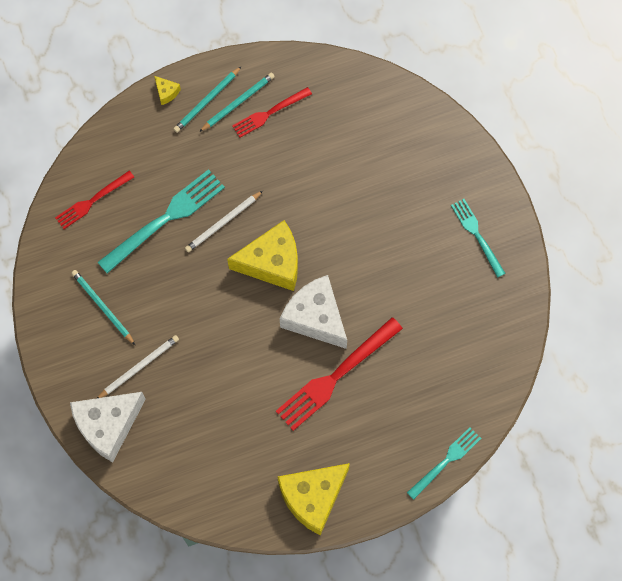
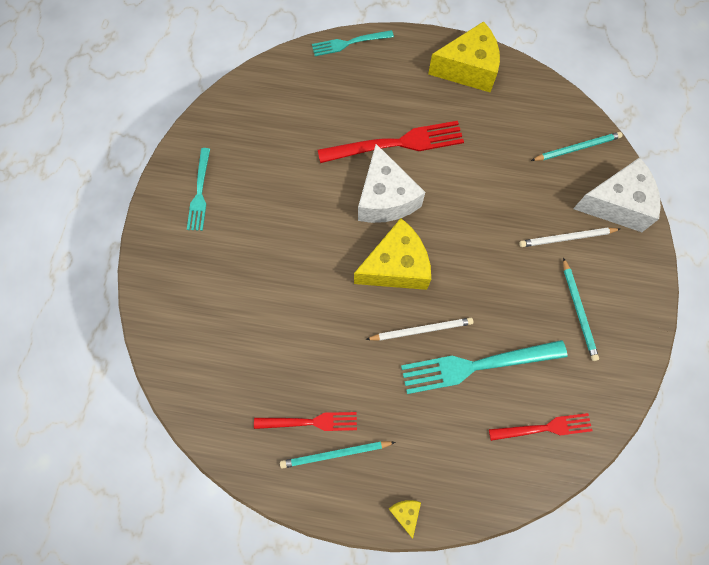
camera: 150 degrees left, 0 degrees up
(207, 101) = (367, 475): turquoise pencil -> turquoise pencil (577, 148)
(272, 262) = (396, 266): yellow cheese -> yellow cheese turned 135 degrees clockwise

